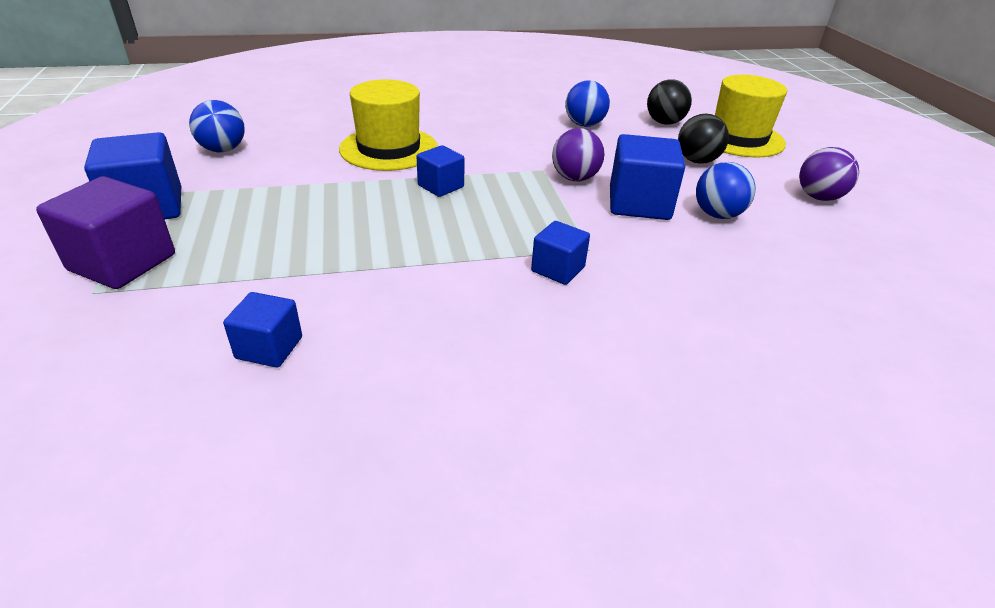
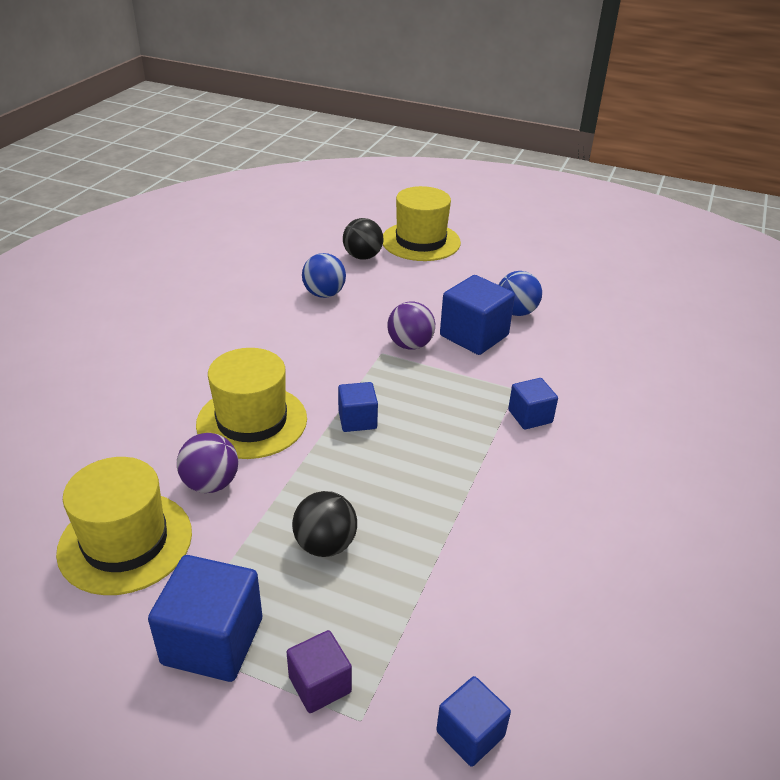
camera: 55 degrees left, 0 degrees up
(122, 262) = (320, 684): purple cube -> purple cube, size x0.59
(223, 150) = (125, 542): blue ball -> yellow hat
(269, 348) = (531, 610): blue cube -> blue cube (470, 733)
(697, 161) = (437, 278): black ball -> black ball (325, 545)
(818, 197) = (528, 262): purple ball -> purple ball (211, 484)

